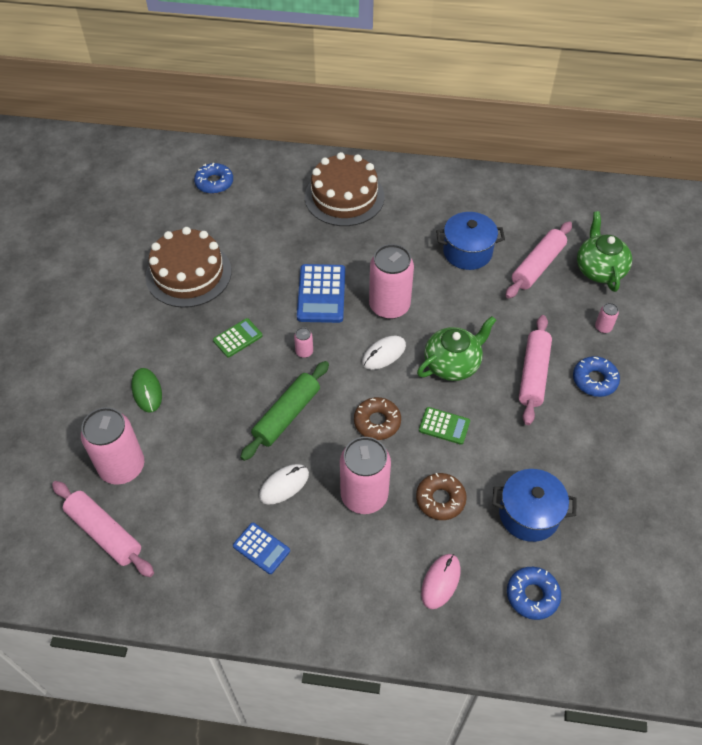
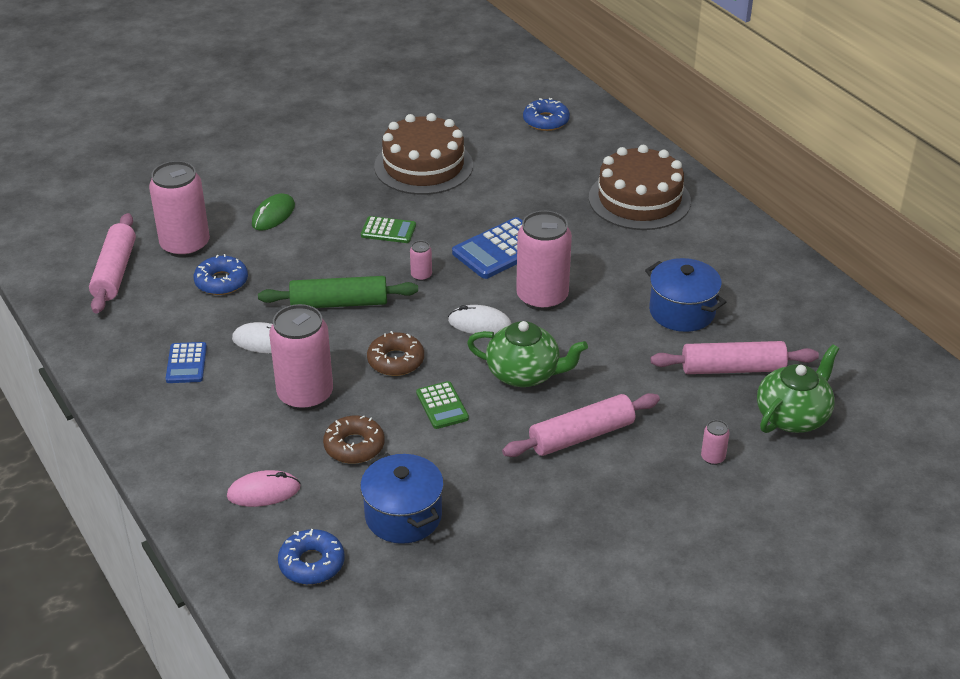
camera: 50 degrees right, 15 degrees down
(594, 380) = (631, 485): blue donut -> blue donut (221, 282)

